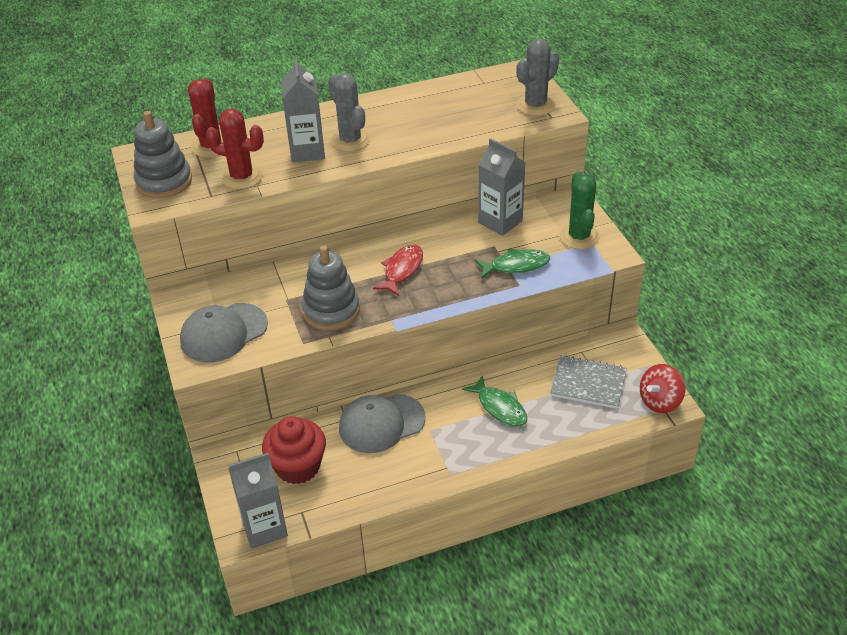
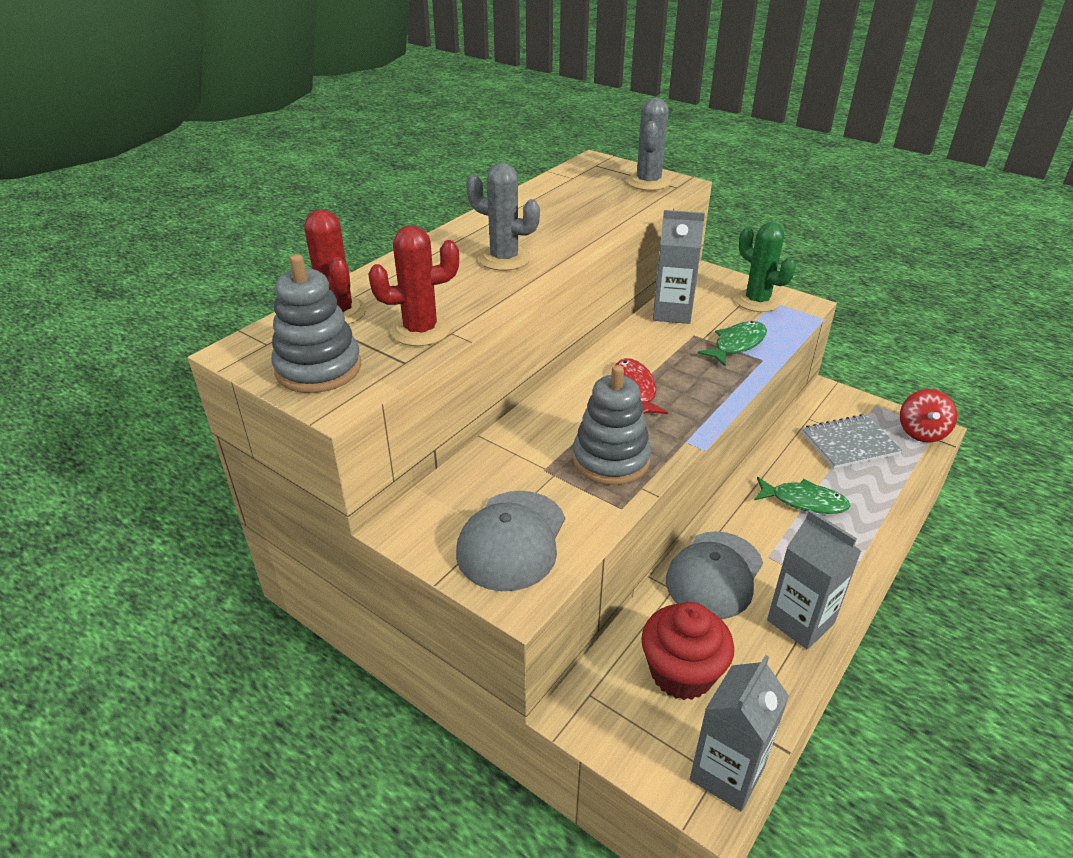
camera: 35 degrees left, 5 degrees down
(307, 151) = (468, 282): grey carton -> grey carton (800, 622)

